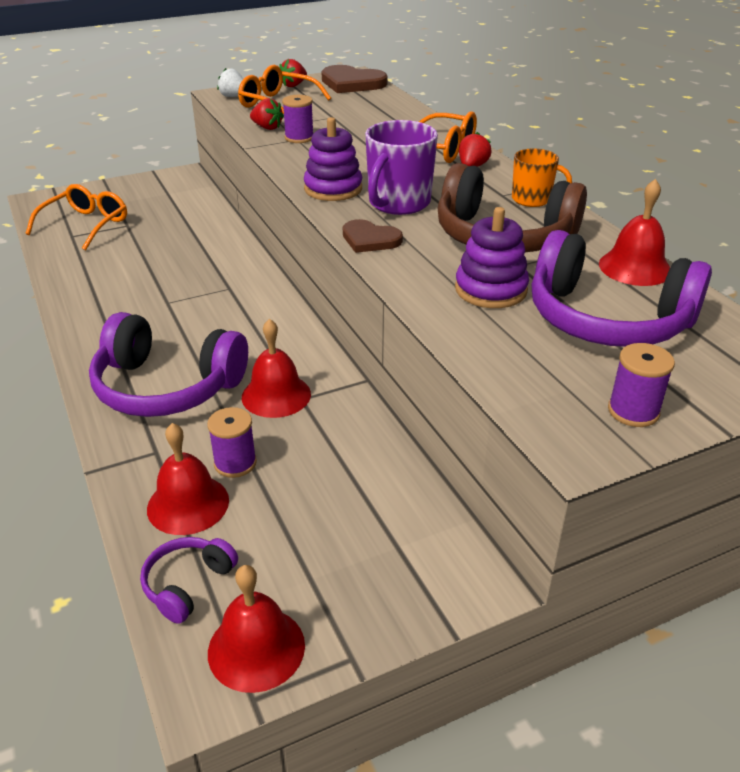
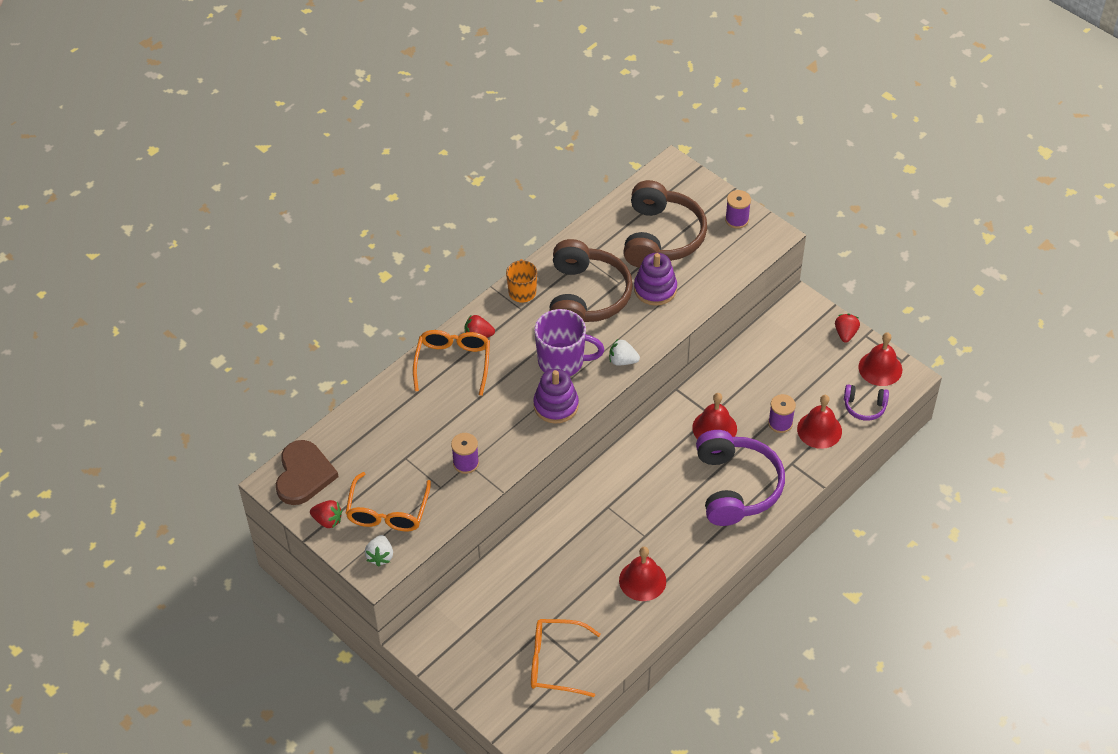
camera: 110 degrees left, 15 degrees up
(267, 128) = (451, 495): red strawberry -> red strawberry (845, 334)
(370, 239) = (622, 361): brown heart -> white strawberry
(606, 319) = (661, 237): purple headphones -> brown headphones
(635, 267) = (596, 231): red bell -> red bell (642, 580)

